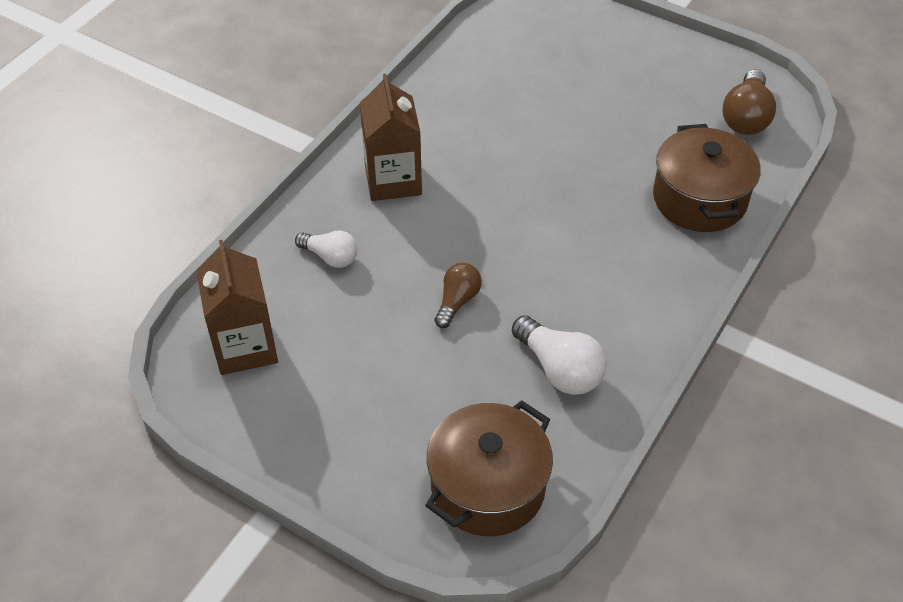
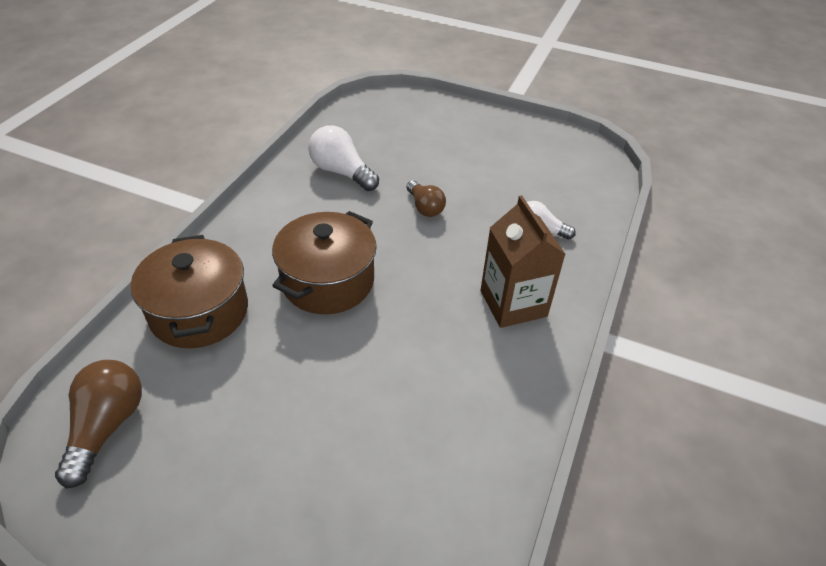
camera: 170 degrees right, 5 degrees down
(245, 347) = (570, 169): brown carton -> none
(457, 301) = (425, 207): brown light bulb -> brown light bulb turned 45 degrees counterclockwise
(488, 487) = (384, 116): brown pot -> brown pot (328, 281)

